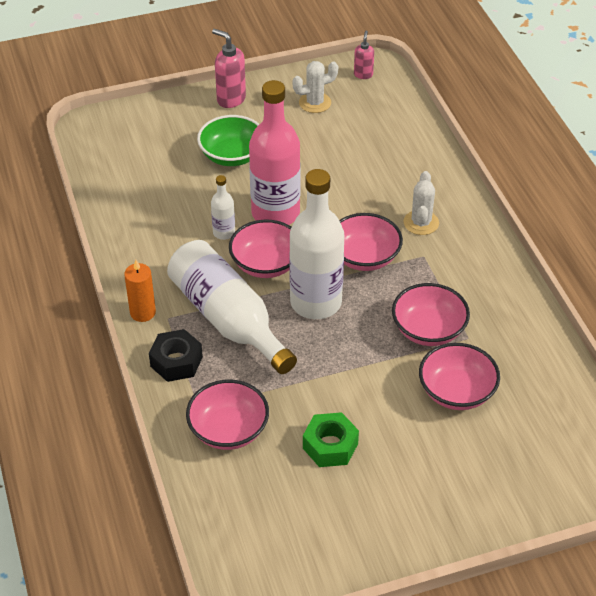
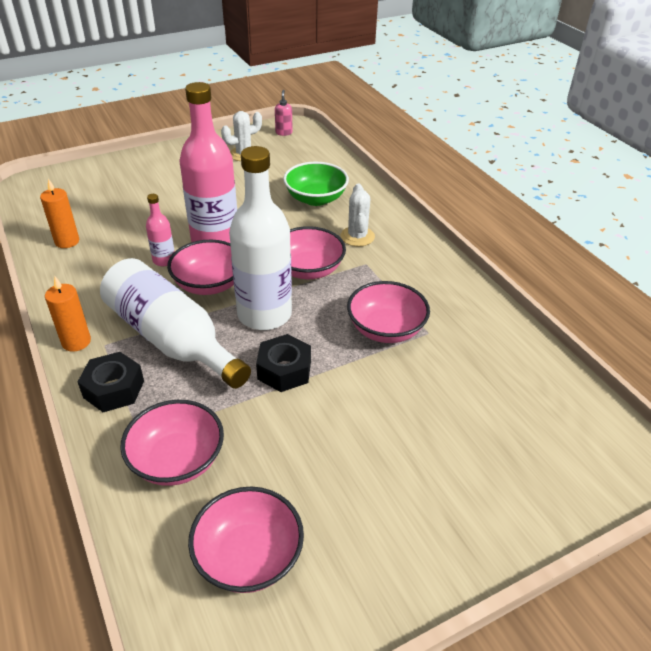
camera: 10 degrees left, 5 degrees down
(130, 201) = (67, 241): none -> orange candle
(224, 233) = (164, 260): white bottle -> pink bottle
(231, 99) = (166, 156): pink soap dispenser -> none
(232, 156) = (169, 197): green bowl -> green bowl (315, 198)
(327, 360) = (284, 370): none -> black nut
(330, 446) = (300, 464): green nut -> none
(456, 392) = (430, 388): pink bowl -> pink bowl (248, 556)

